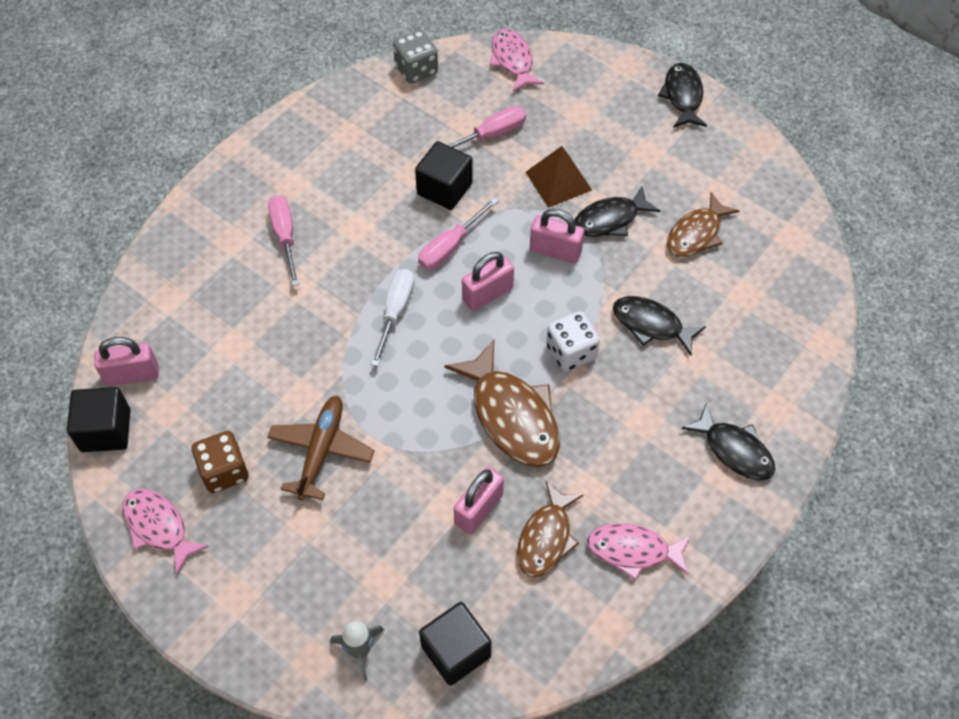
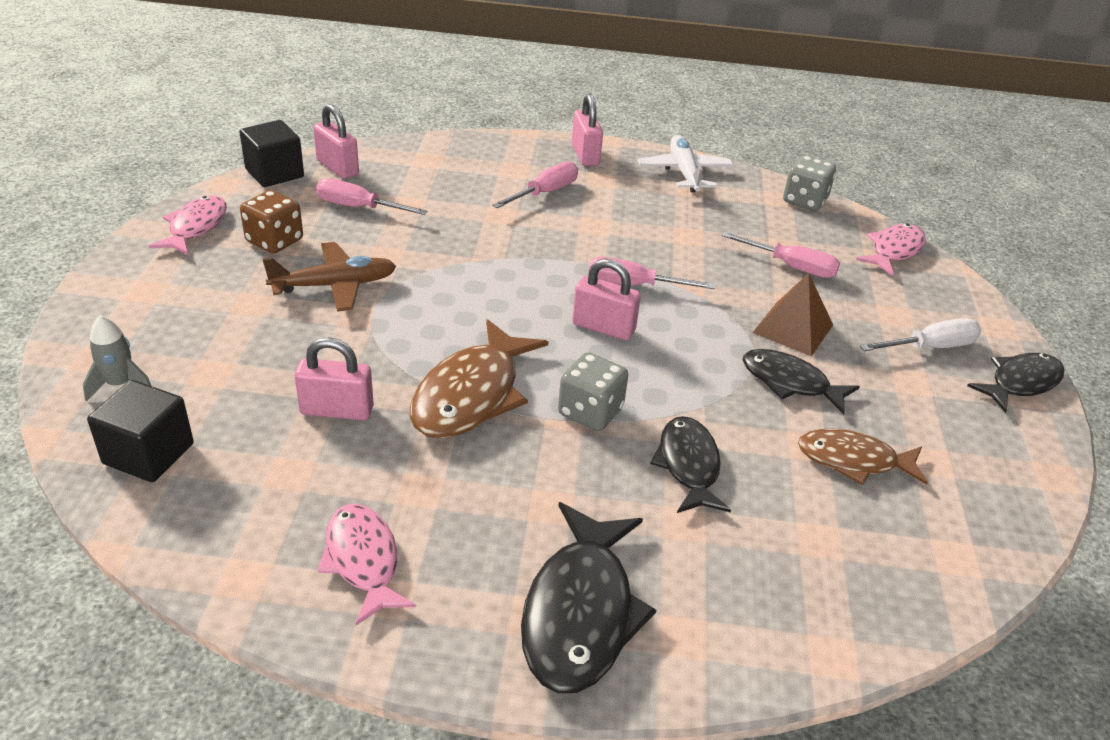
camera: 55 degrees right, 20 degrees down
(213, 385) = (358, 207): none -> pink screwdriver
(322, 122) = (684, 172): none -> white plane
(395, 312) = (526, 277): white screwdriver -> white screwdriver (930, 347)
(444, 189) = (695, 260): black cube -> none
(546, 537) = (334, 476): brown fish -> none
(555, 251) = (705, 356): pink padlock -> pink padlock (585, 155)
(571, 352) = (590, 412): white dice -> grey dice
(734, 450) = (580, 612): black fish -> black fish, size x1.53

